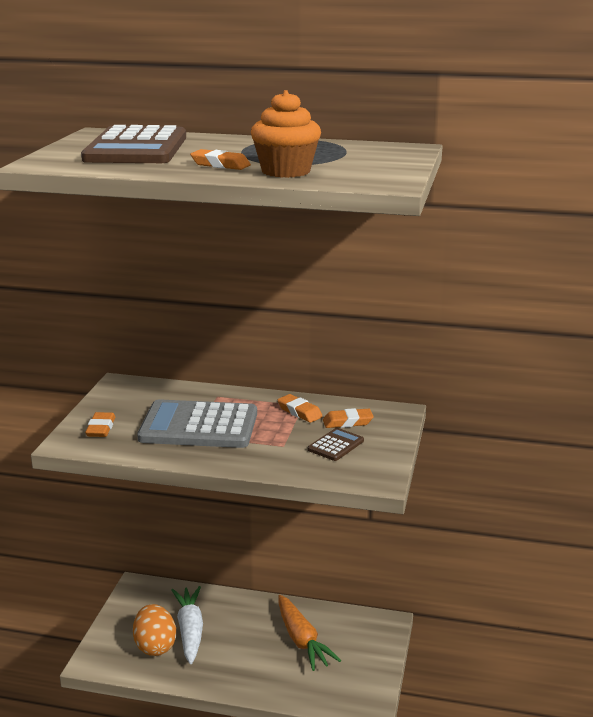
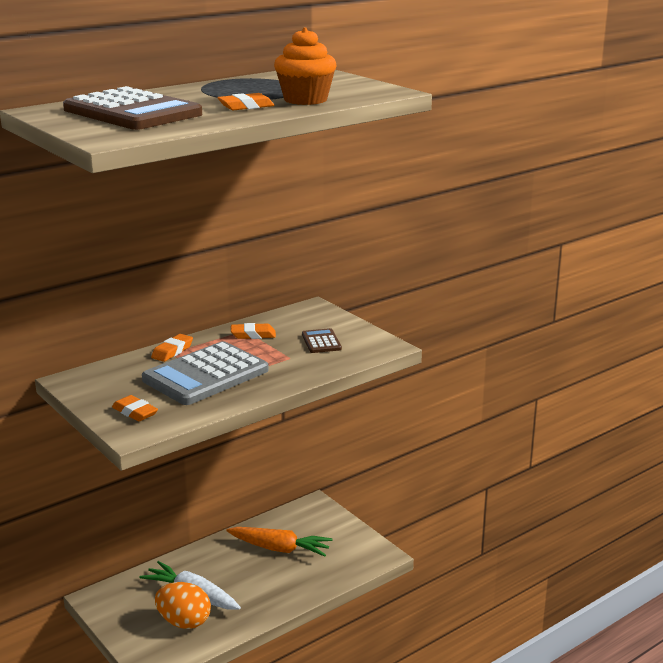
camera: 50 degrees left, 0 degrees up
(347, 422) = (297, 326): orange eraser -> orange eraser (172, 351)

